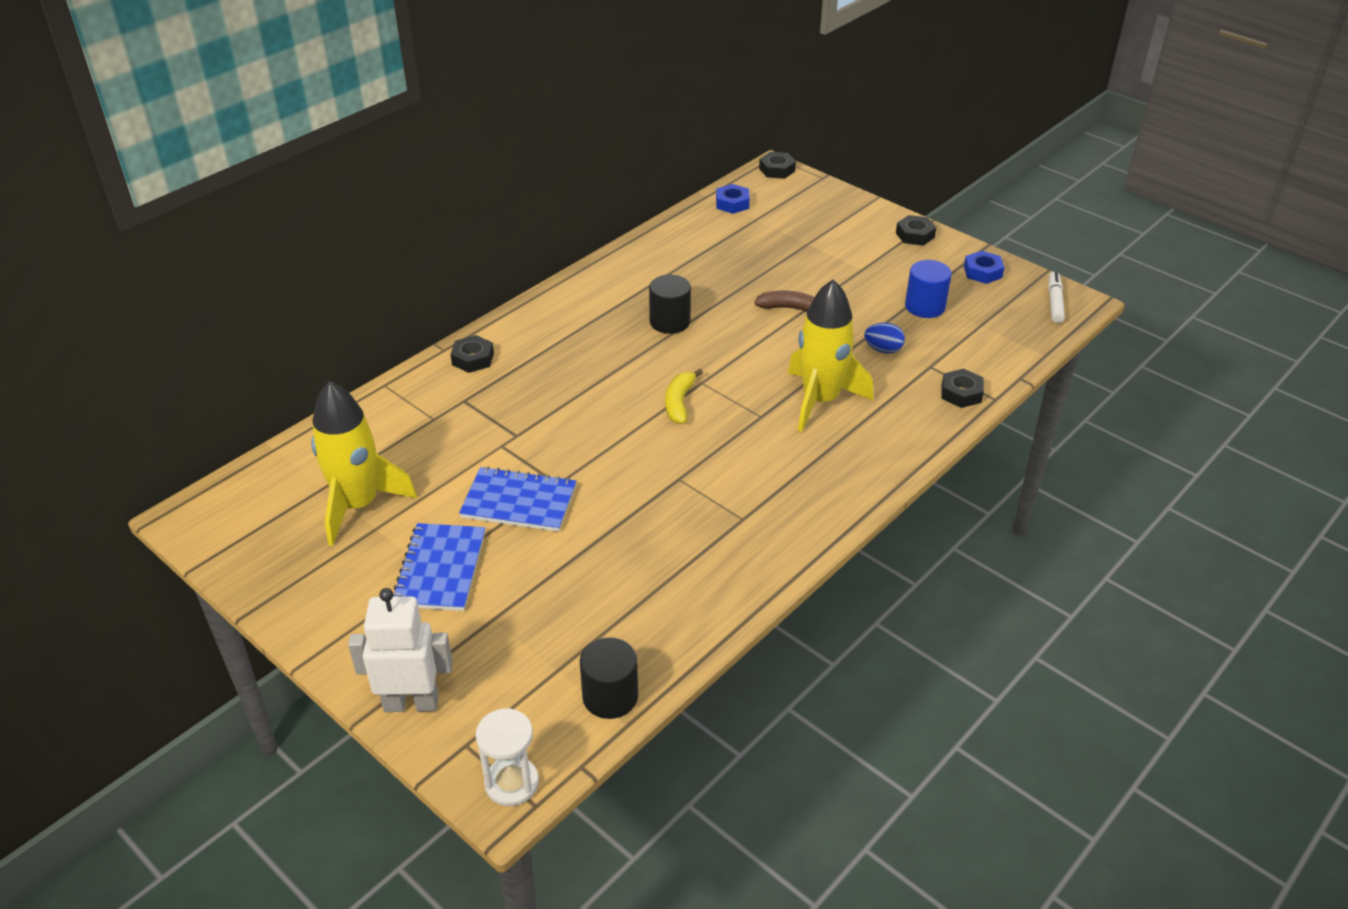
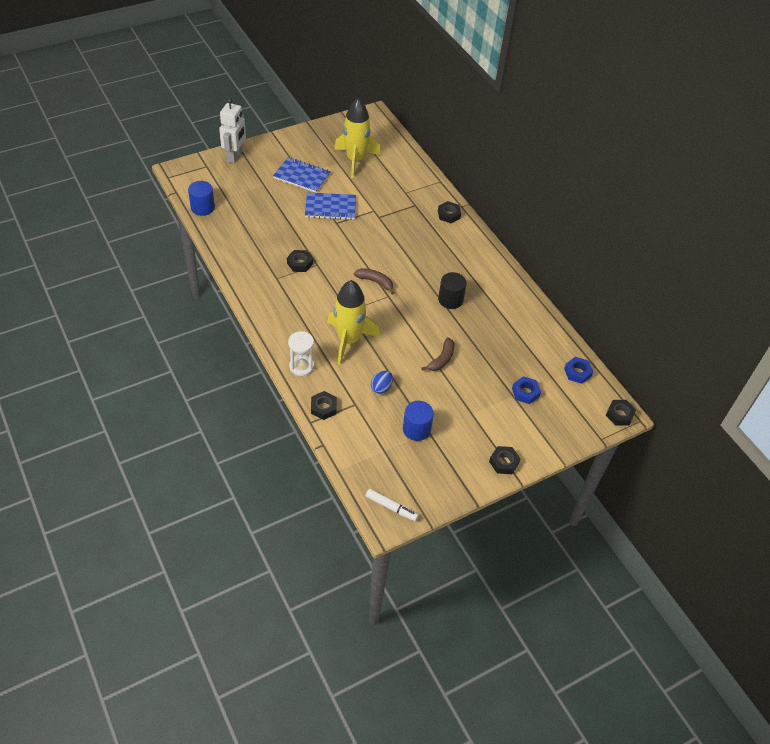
camera: 105 degrees right, 10 degrees up
(511, 783) = (181, 173): white hourglass -> white hourglass (301, 366)
(519, 502) = (330, 207): blue notebook -> blue notebook turned 60 degrees clockwise
(610, 696) = (202, 208): black cylinder -> blue cylinder
(679, 402) = (375, 282): yellow banana -> brown banana
(689, 500) = (299, 263): none -> black nut
(982, 272) = (443, 482): blue nut -> blue nut (525, 392)

